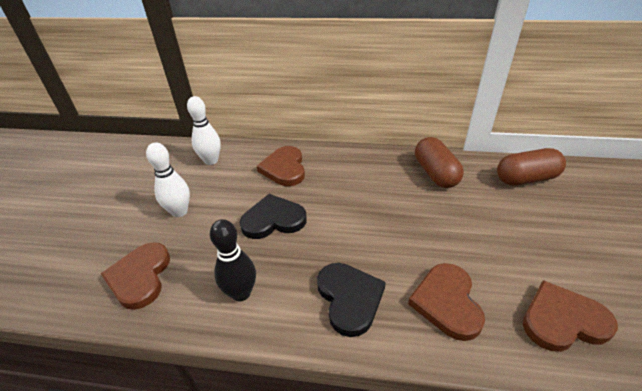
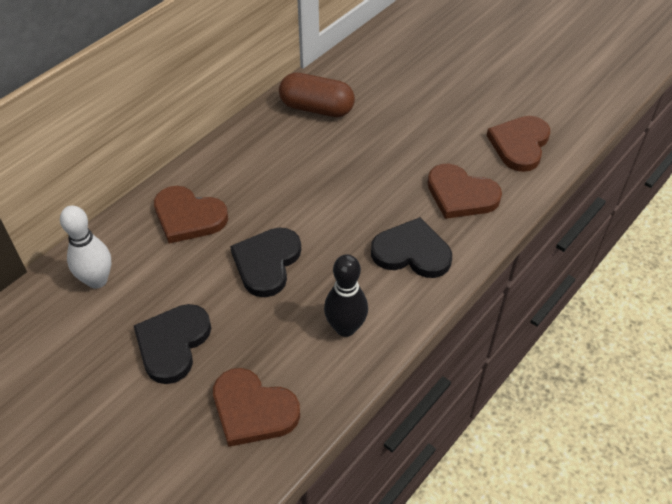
camera: 60 degrees left, 10 degrees up
(179, 212) = (173, 344): white bowling pin -> black heart
(526, 179) = (379, 59): brown capsule -> none

